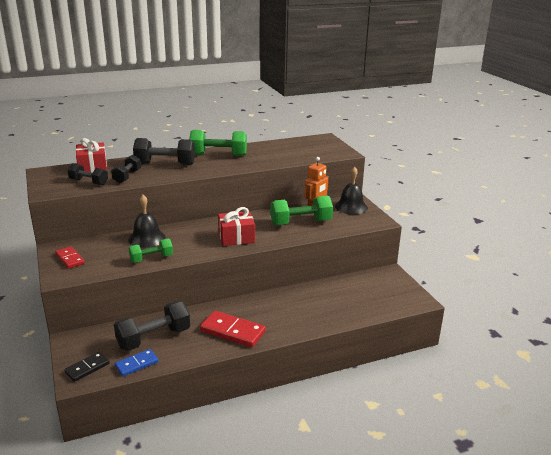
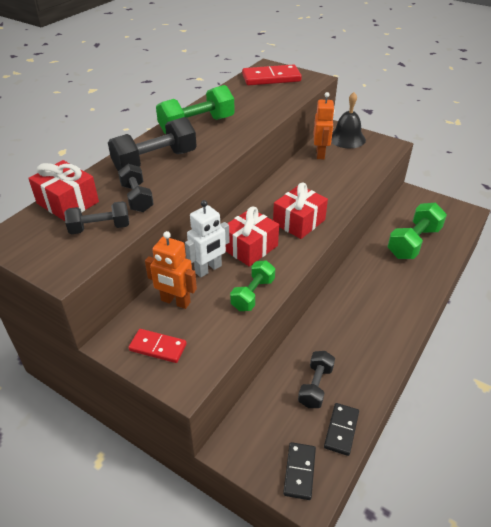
camera: 35 degrees left, 15 degrees up
(107, 245) = (175, 301): none -> orange robot
(136, 364) = (341, 430): blue domino -> black domino
(147, 238) = (208, 269): black bell -> white robot
(154, 338) = (315, 386): black dumbbell -> black dumbbell, size x0.62
(186, 238) = (250, 247): none -> red gift
(232, 331) = (374, 331): red domino -> red domino (271, 78)
(300, 222) = (331, 176): green dumbbell -> green dumbbell (413, 242)

